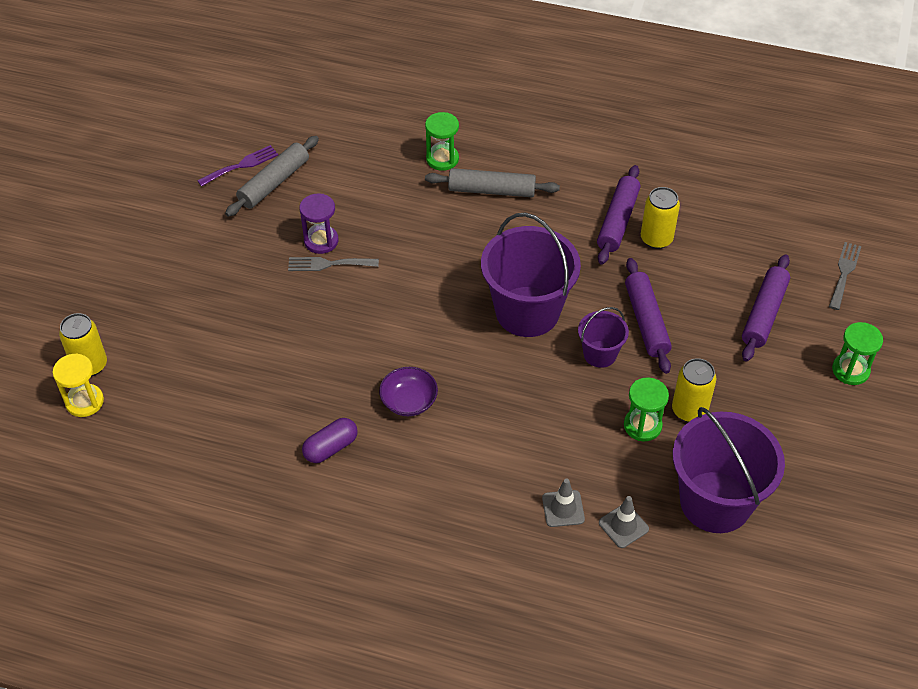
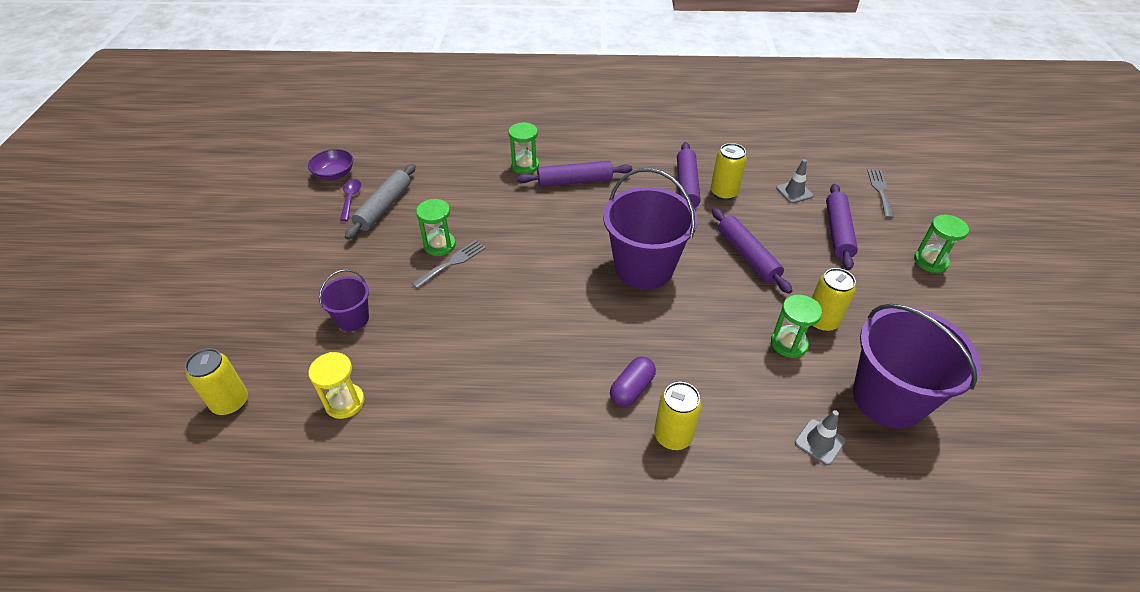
camera: 15 degrees left, 5 degrees down
(84, 402) = (229, 442): yellow hourglass -> yellow hourglass (344, 402)
(241, 165) = (350, 199): purple fork -> purple spoon
(321, 241) = (439, 245): purple hourglass -> green hourglass
(328, 264) = (452, 263): grey fork -> grey fork turned 150 degrees clockwise
(331, 448) = (505, 431): purple capsule -> purple capsule (632, 389)
(409, 401) = (567, 368): purple bowl -> purple bowl (334, 174)
(485, 488) = (673, 436): none -> yellow can
(492, 190) = (575, 181): grey rolling pin -> purple rolling pin
(563, 508) = (755, 439): grey traffic cone -> grey traffic cone (794, 192)
(600, 354) = (722, 290): purple bucket -> purple bucket (353, 319)

